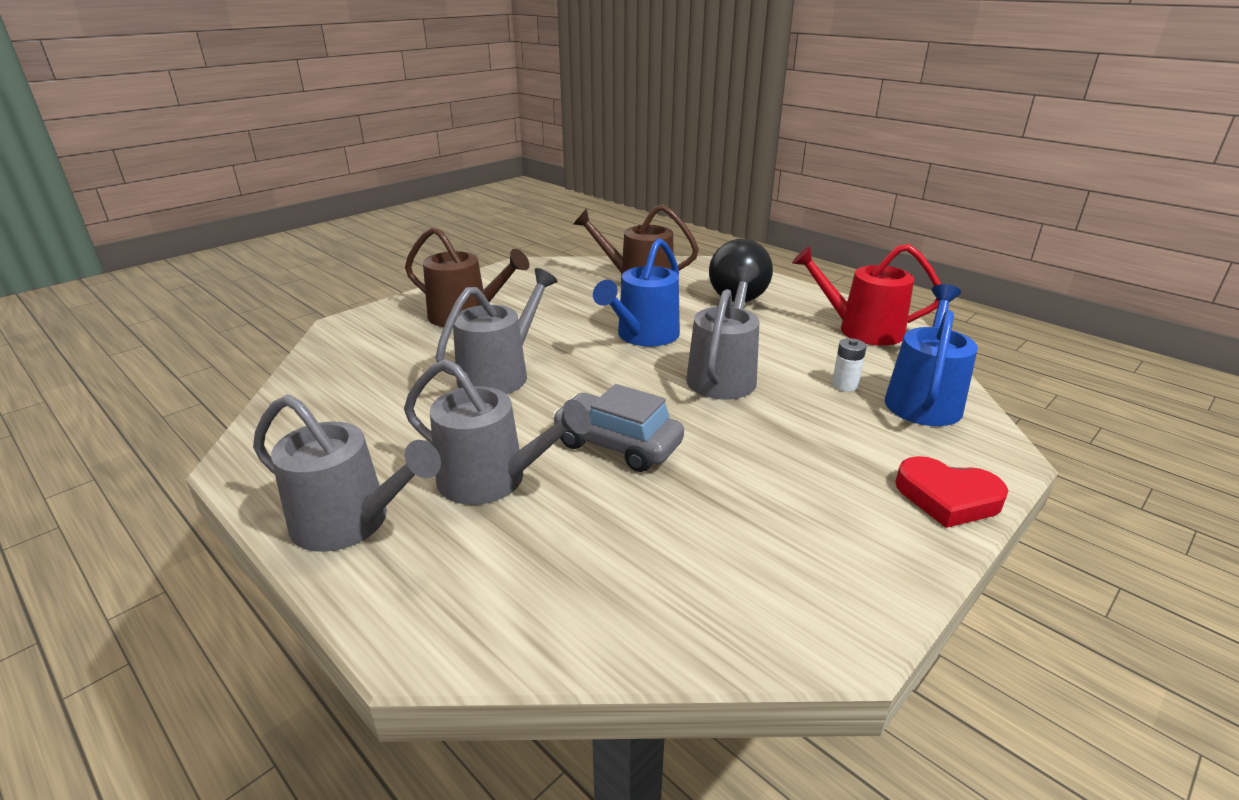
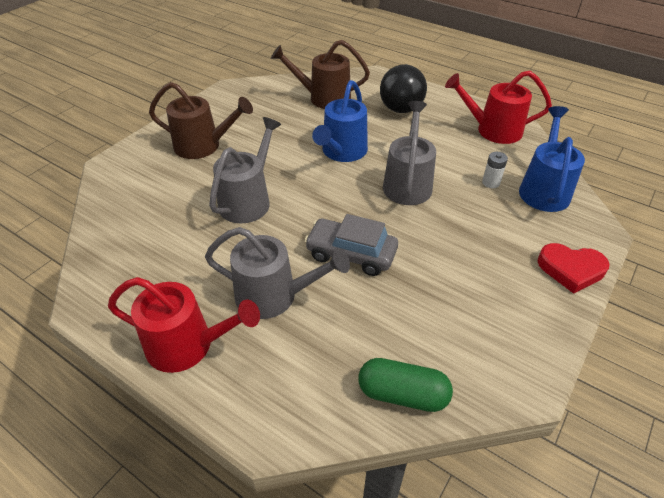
camera: 10 degrees left, 15 degrees up
(351, 522) = (188, 345): grey watering can -> red watering can
(637, 624) = (402, 394): none -> green capsule

